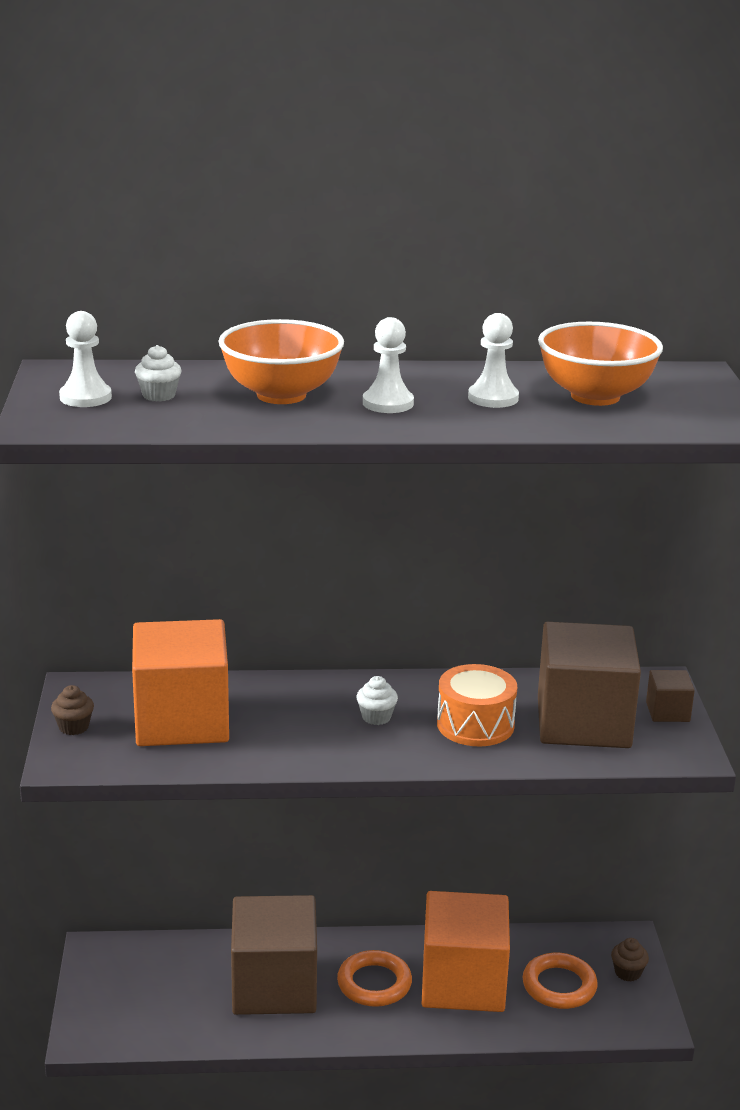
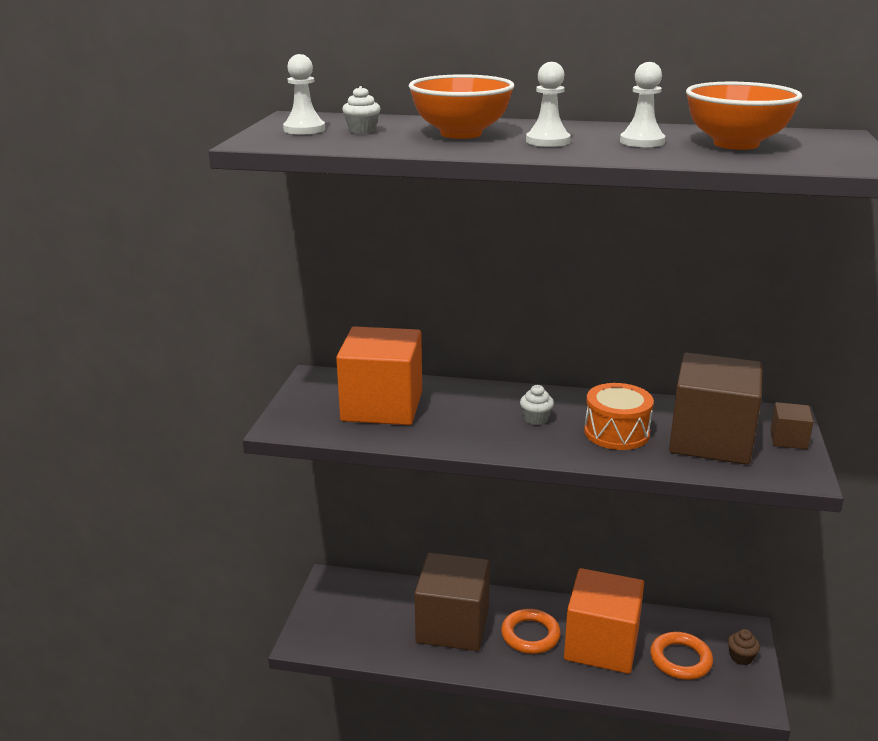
camera: 15 degrees right, 0 degrees up
(73, 727) = (299, 403): brown cupcake -> none

